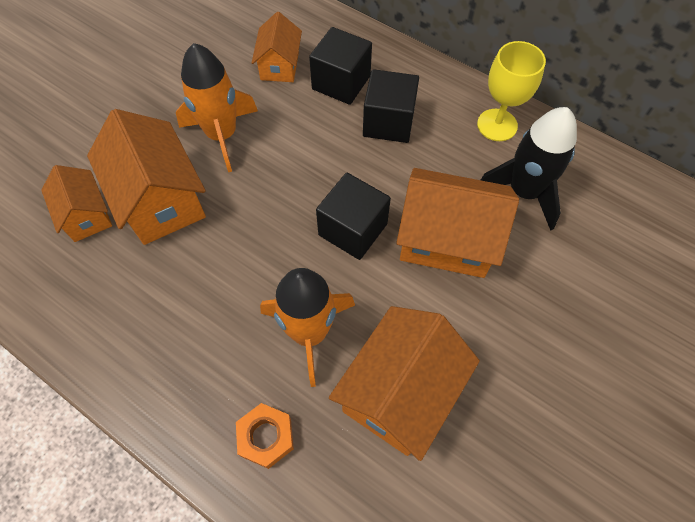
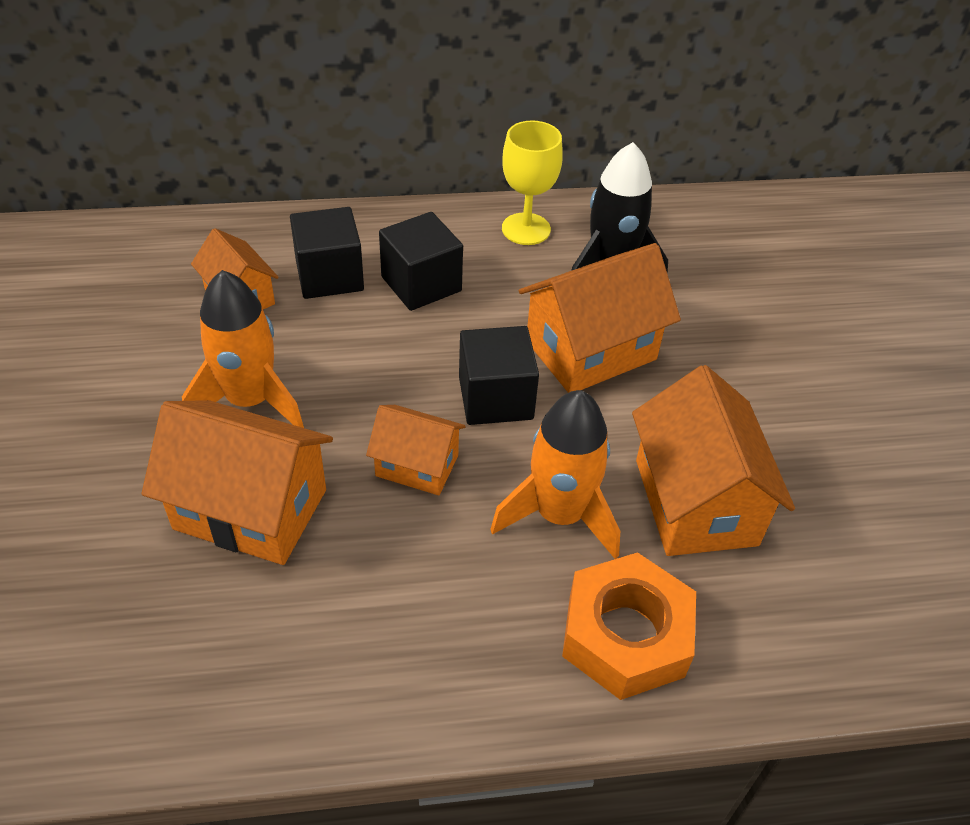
camera: 45 degrees left, 15 degrees down
(86, 215) = (171, 587): orange house -> orange house (417, 465)
(266, 437) = (626, 635): orange nut -> orange nut, size x1.72

